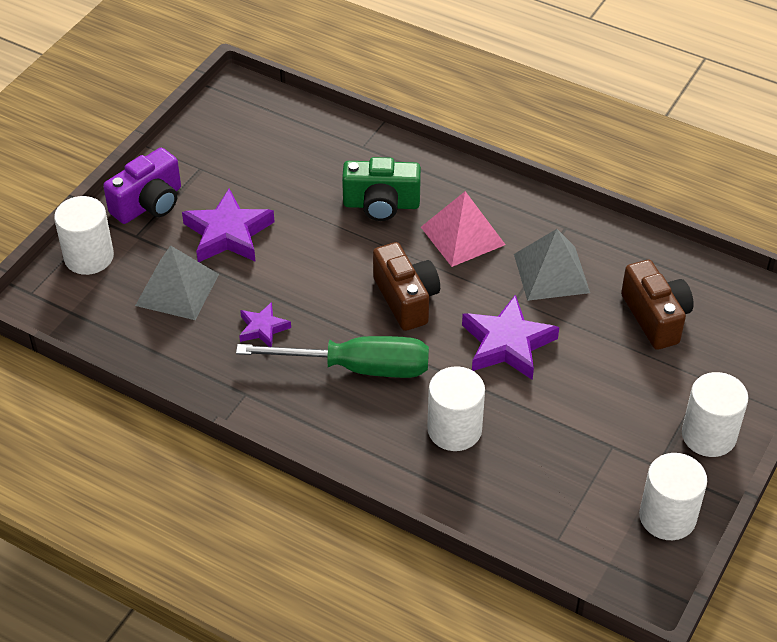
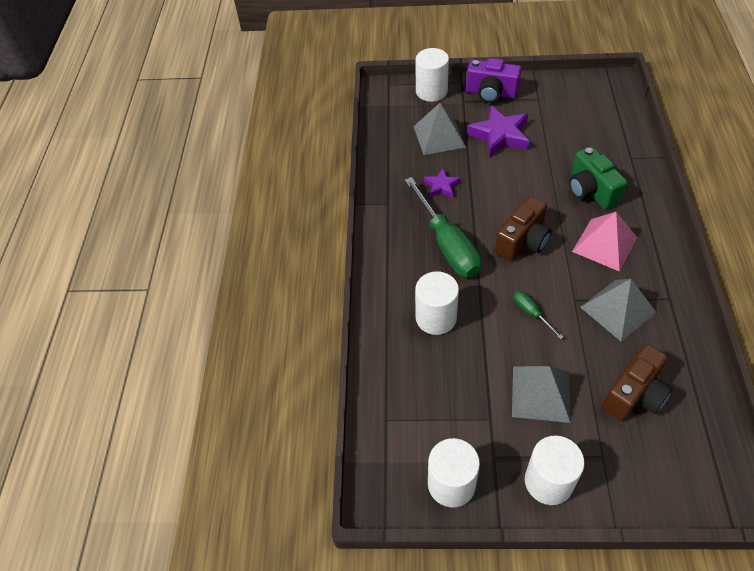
camera: 65 degrees right, 5 degrees up
(507, 343) = (531, 313): purple star -> green screwdriver
(609, 389) = (541, 393): none -> grey pyramid

